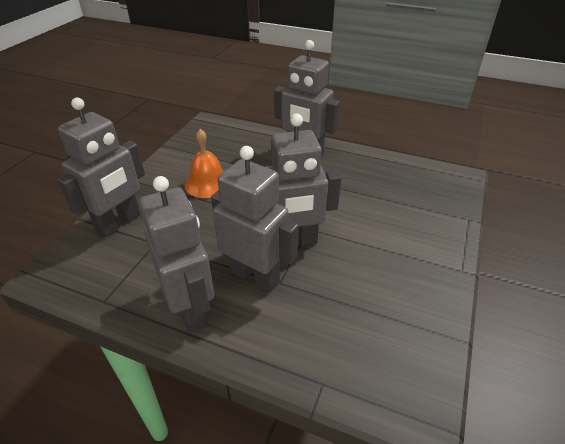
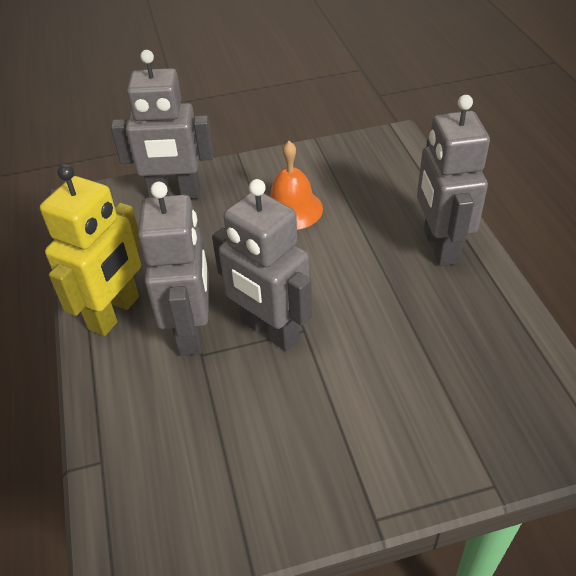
camera: 55 degrees right, 5 degrees up
(191, 309) = (115, 313): grey robot -> yellow robot

